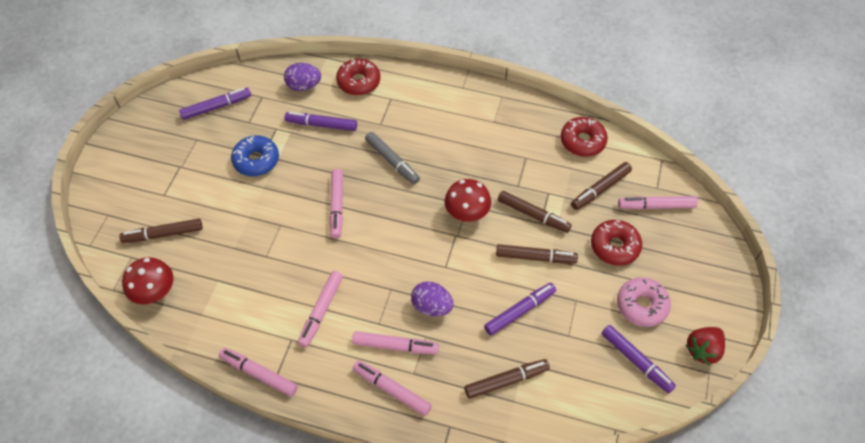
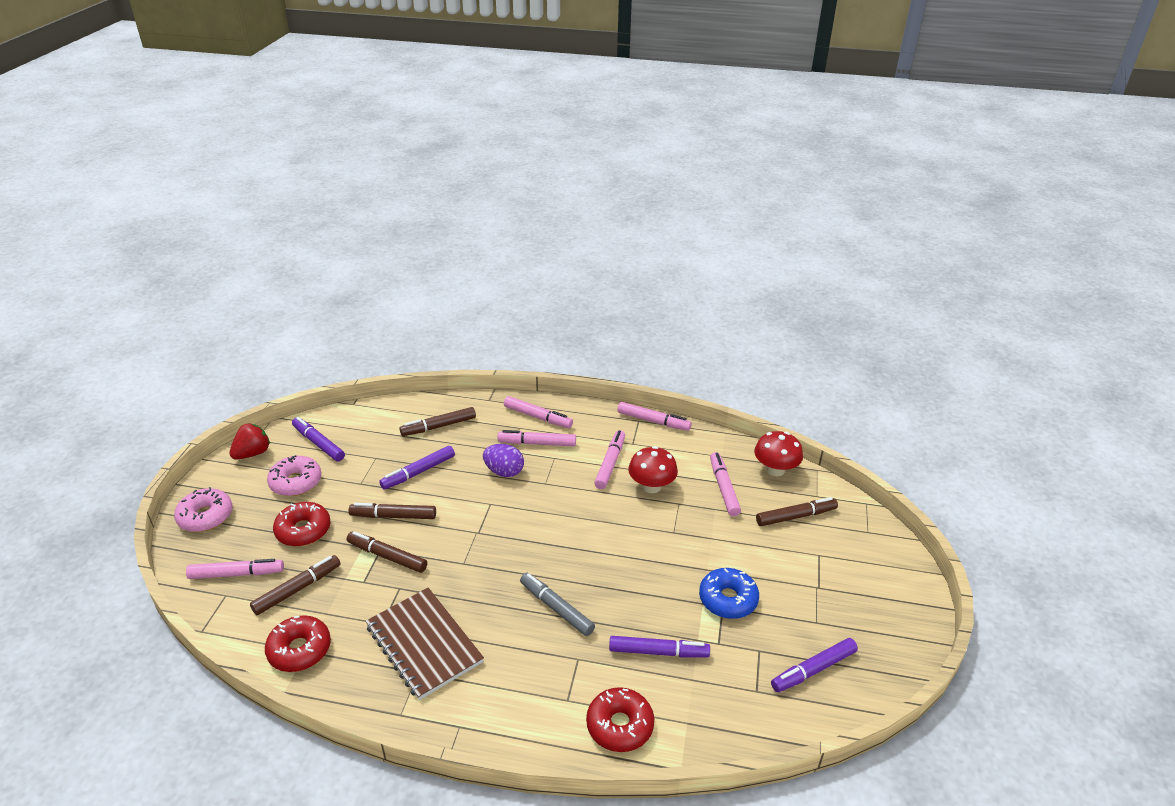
camera: 175 degrees right, 20 degrees down
(304, 86) = (701, 712): purple egg -> none
(337, 206) = (615, 554): pink marker -> pink marker (723, 488)
(467, 213) = (464, 554): red mushroom -> red mushroom (651, 486)
(492, 140) = (424, 644): none -> brown notebook
(712, 268) = (205, 516): none -> pink donut

